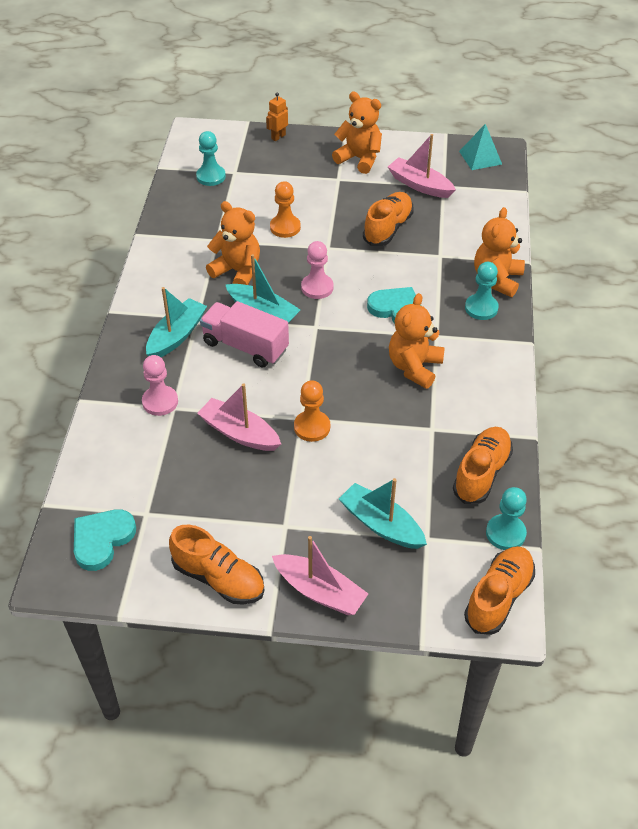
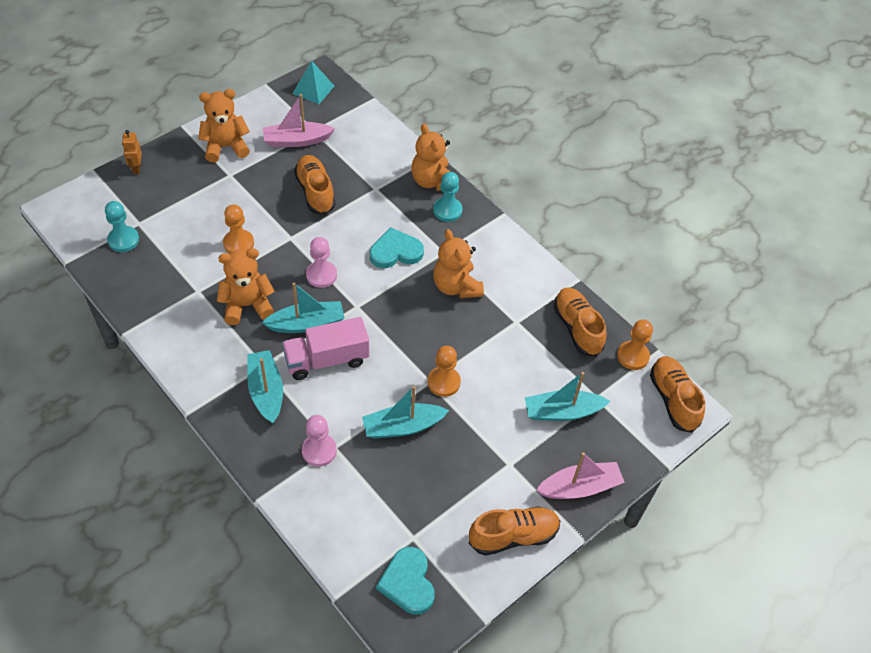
camera: 50 degrees left, 5 degrees up
(239, 433) = (402, 427): pink boat -> turquoise boat
(505, 533) = (633, 356): turquoise pawn -> orange pawn

